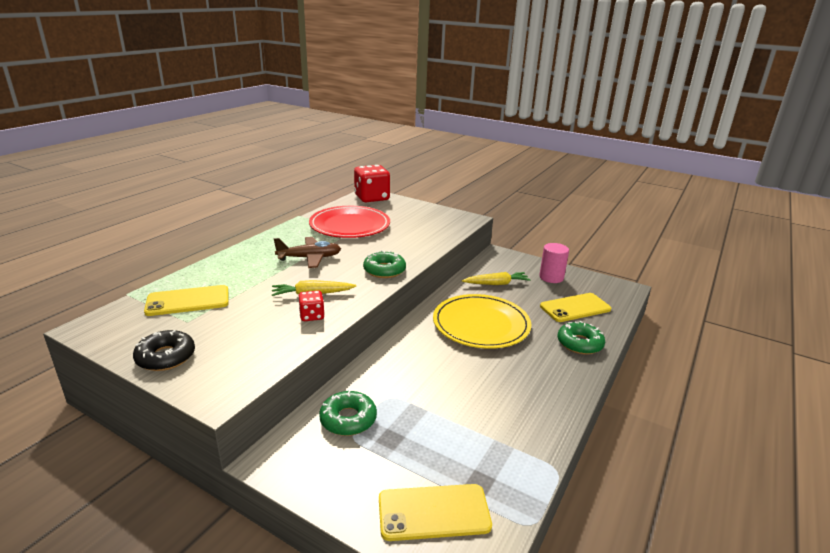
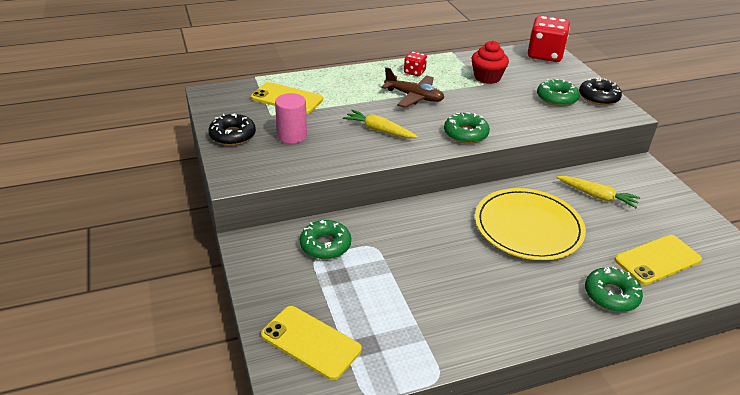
camera: 40 degrees right, 10 degrees up
(312, 316) = (358, 148): red dice -> red dice (414, 72)
(350, 225) = (487, 77): red plate -> red cupcake
(415, 223) = (556, 98): none -> green donut
(441, 214) = (598, 97): none -> black donut
(551, 277) = (673, 217): pink cylinder -> pink cylinder (292, 136)
(575, 308) = (657, 260): yellow phone -> yellow phone turned 45 degrees counterclockwise

